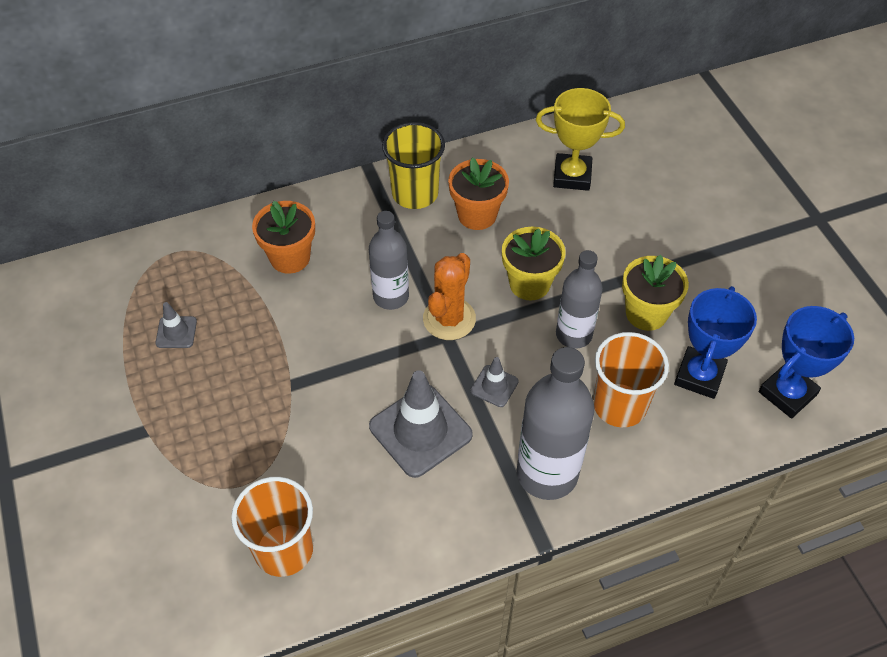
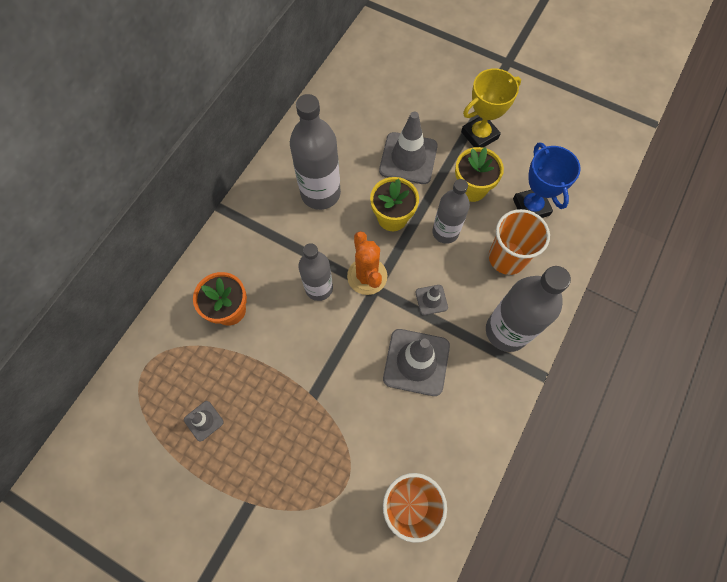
camera: 40 degrees left, 15 degrees up
(415, 193) = (268, 205): yellow cup -> none
(477, 215) = (320, 193): orange flower pot -> grey bottle
(572, 176) = (353, 126): yellow trophy -> yellow trophy (479, 135)
(602, 241) = (408, 158): none -> grey traffic cone
(787, 393) = (581, 184): blue trophy -> none

